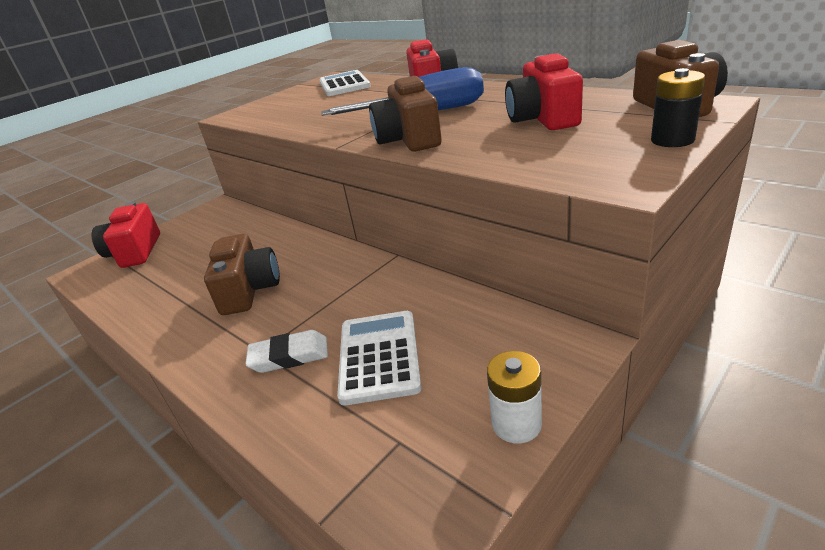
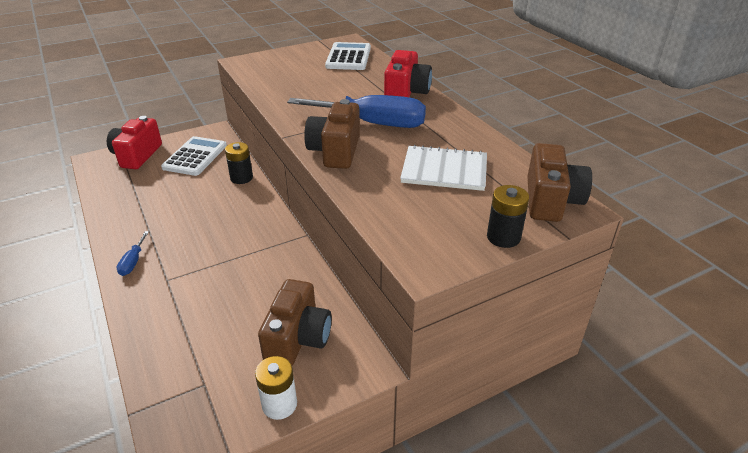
camera: 15 degrees right, 5 degrees up
(201, 349) = (133, 262): none -> blue screwdriver
(249, 290) = (190, 224): brown camera -> brown camera (298, 338)
(280, 232) = (241, 178): none -> black battery
(289, 356) = (181, 292): white eraser -> none
(379, 356) = (235, 317): white calculator -> white calculator (195, 157)
(543, 119) = (444, 170): red camera -> white notebook

